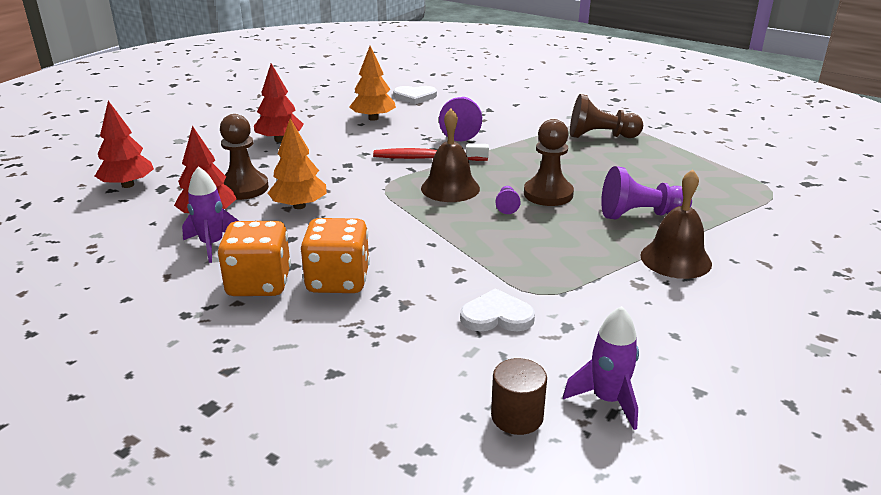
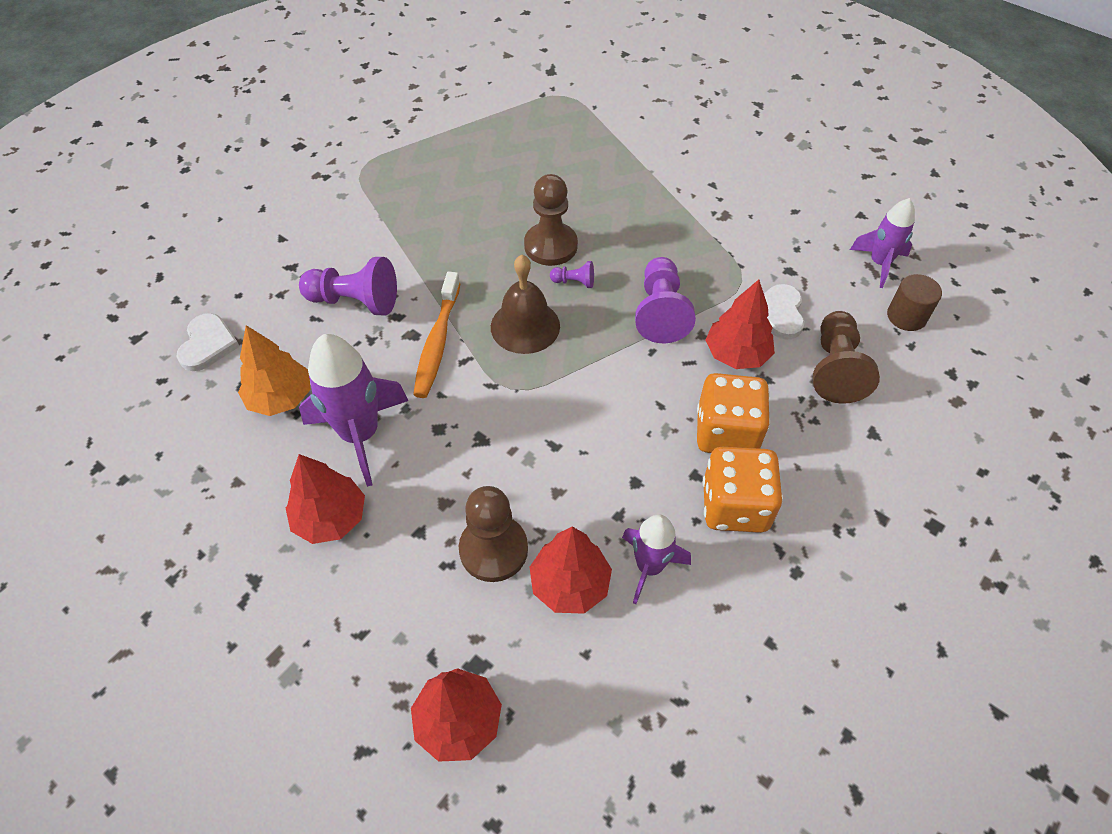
camera: 85 degrees left, 25 degrees up
(299, 206) = (554, 478): orange tree -> none
(343, 142) = (360, 434): none -> purple rocket
(427, 158) = (437, 342): red toothbrush -> orange toothbrush
(434, 288) = (736, 354): none -> red tree
(600, 136) = (410, 180): brown pawn -> brown pawn (835, 369)
(640, 215) = (602, 188): purple pawn -> purple pawn (660, 312)
(675, 259) = (684, 184): brown bell -> none

